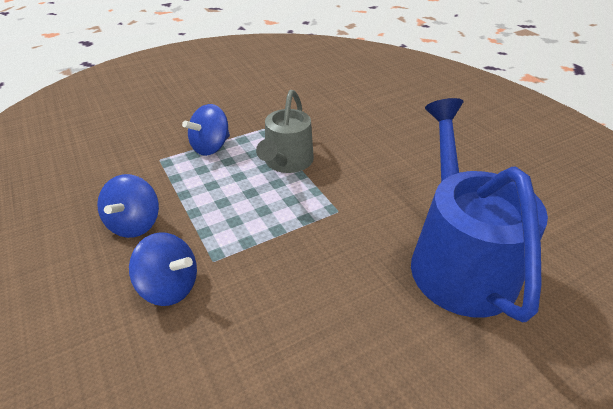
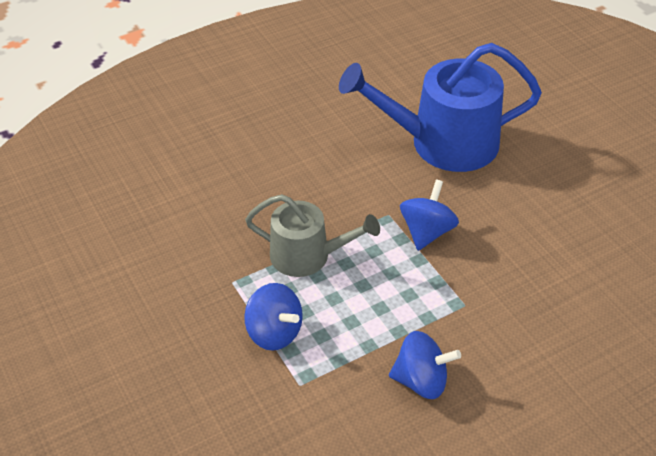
camera: 90 degrees left, 5 degrees up
(170, 286) = (500, 332): blue spinning top -> blue spinning top (427, 232)

